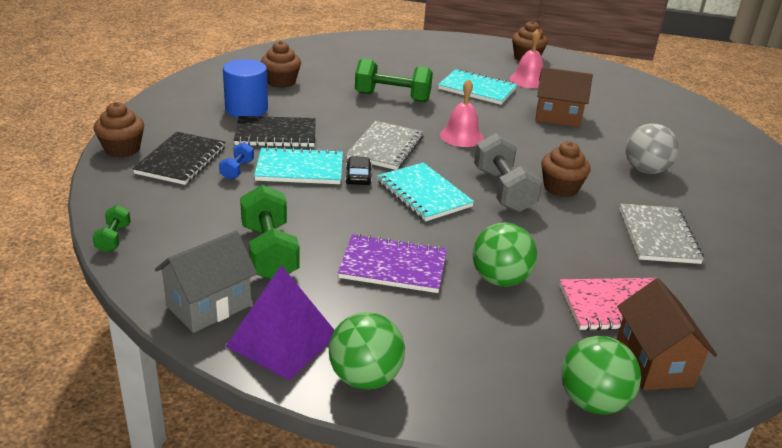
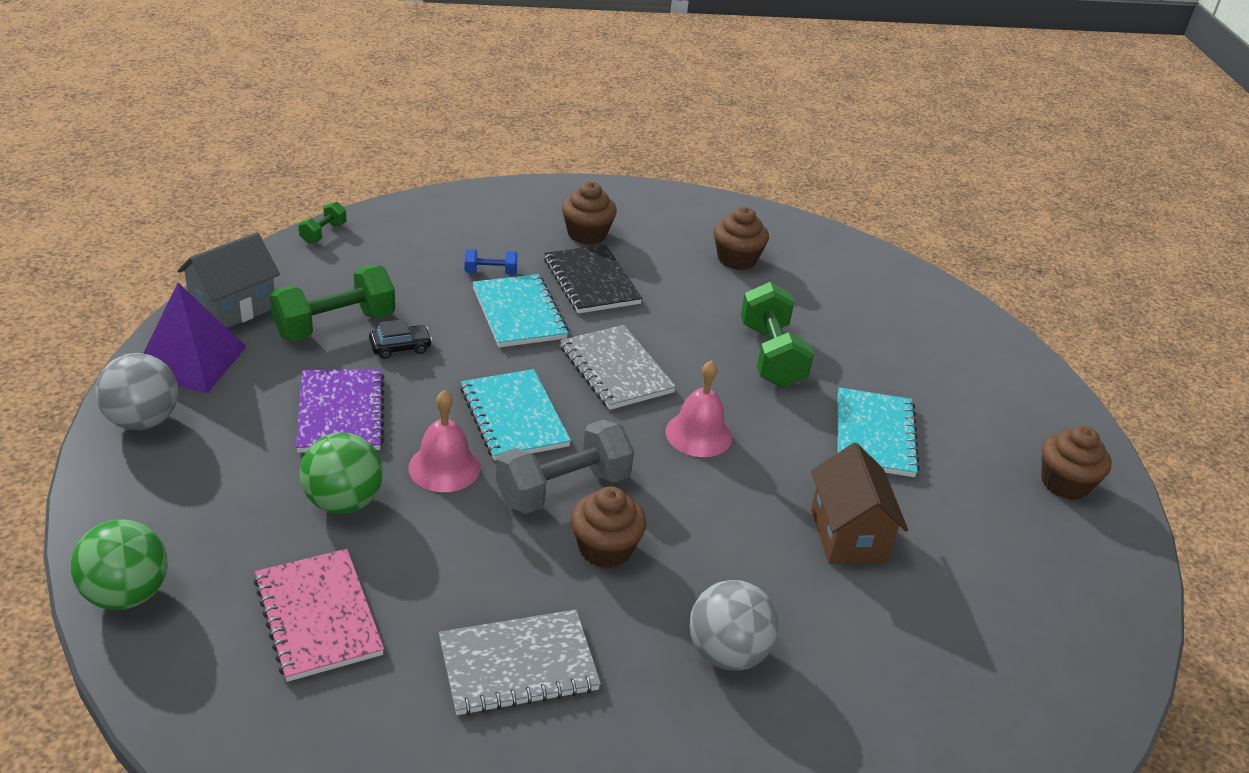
camera: 70 degrees right, 5 degrees up
(113, 239) = (323, 233): green dumbbell -> green dumbbell turned 45 degrees counterclockwise
(122, 149) = (491, 196): brown cupcake -> brown cupcake (587, 234)
(181, 160) = (489, 234): black notebook -> none
(209, 306) = (233, 308): grey house -> grey house turned 75 degrees counterclockwise
(246, 109) = (640, 249): blue cylinder -> none
(358, 177) = (526, 359): black car -> black car (400, 347)
(365, 378) = (143, 420): green ball -> grey ball
(385, 147) = (616, 370): grey notebook -> grey notebook turned 60 degrees clockwise
(424, 194) = (514, 417): turquoise notebook -> turquoise notebook turned 60 degrees counterclockwise
(528, 80) = (967, 491): pink bell -> pink bell (444, 467)
(653, 364) = (205, 652): brown house -> none

